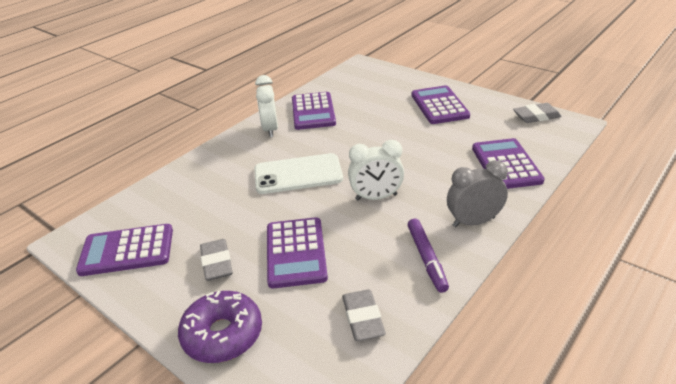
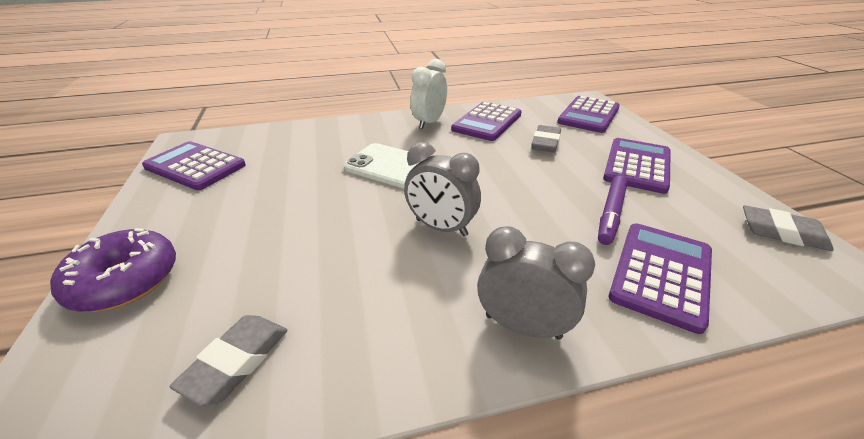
camera: 35 degrees right, 0 degrees up
(217, 263) = (225, 211): grey eraser -> grey eraser (545, 143)
(295, 252) = (291, 240): purple calculator -> purple calculator (588, 115)
(376, 197) = (441, 227): white clock -> grey clock
(426, 259) = (401, 336): purple marker -> purple marker (610, 214)

